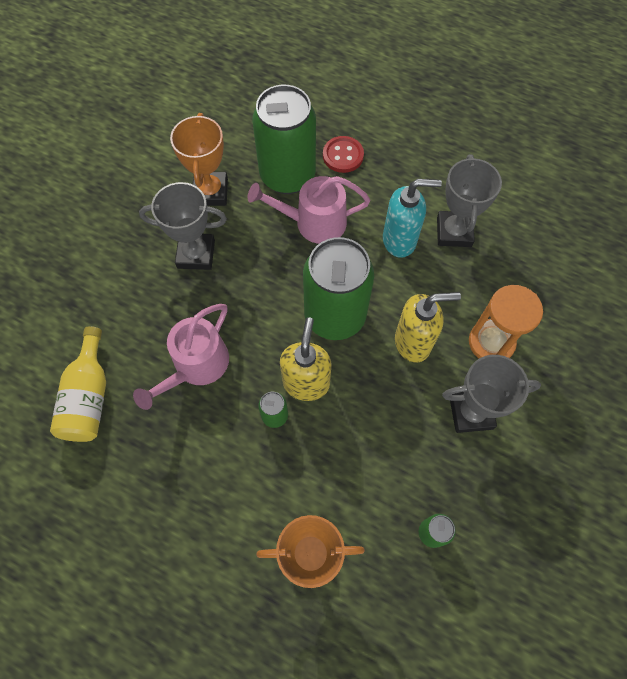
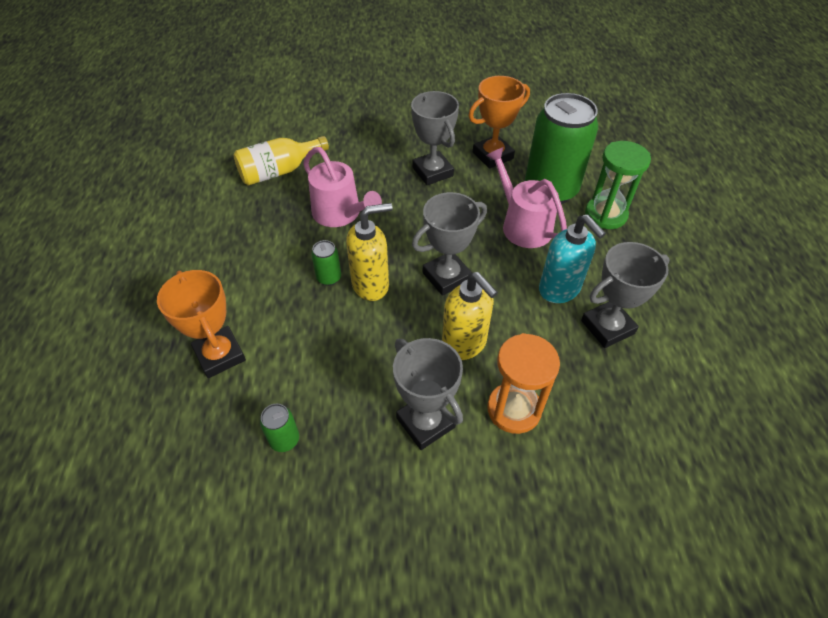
camera: 60 degrees right, 15 degrees down
(196, 366) = (340, 214): pink watering can -> pink watering can turned 135 degrees counterclockwise
(335, 316) = (446, 277): green can -> grey trophy
(343, 155) = (605, 215): red button -> green hourglass

